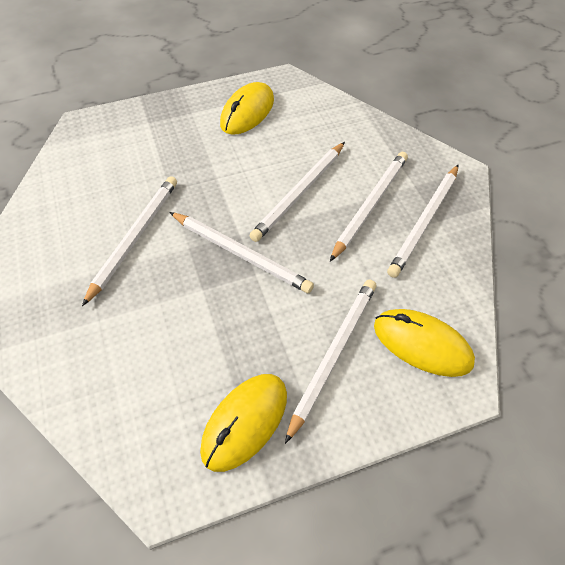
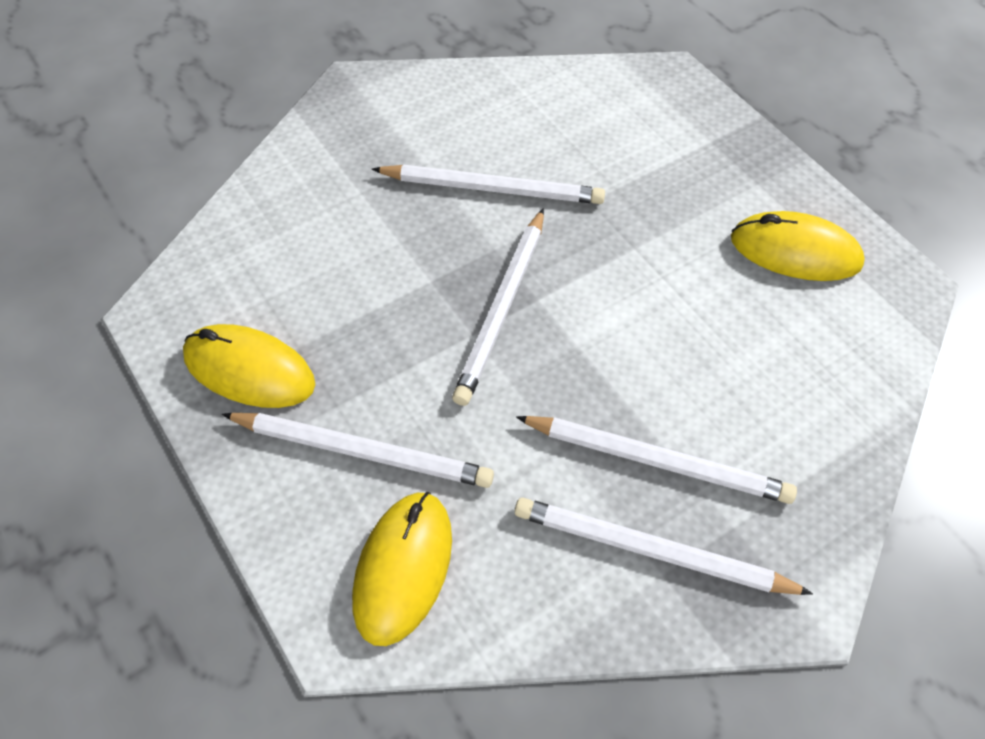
camera: 75 degrees right, 0 degrees up
(299, 193) = (645, 357): white pencil -> none

